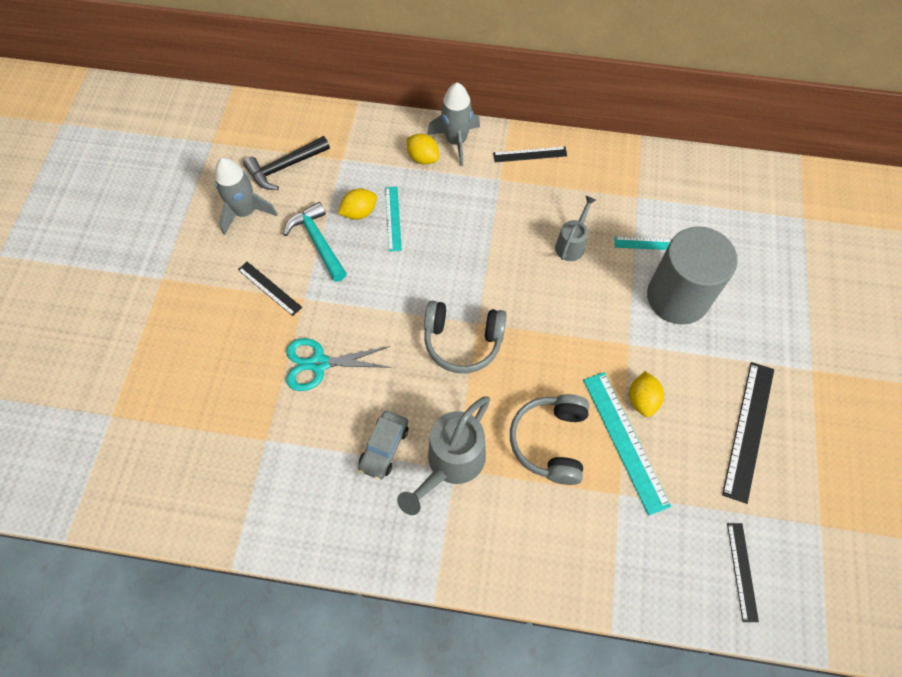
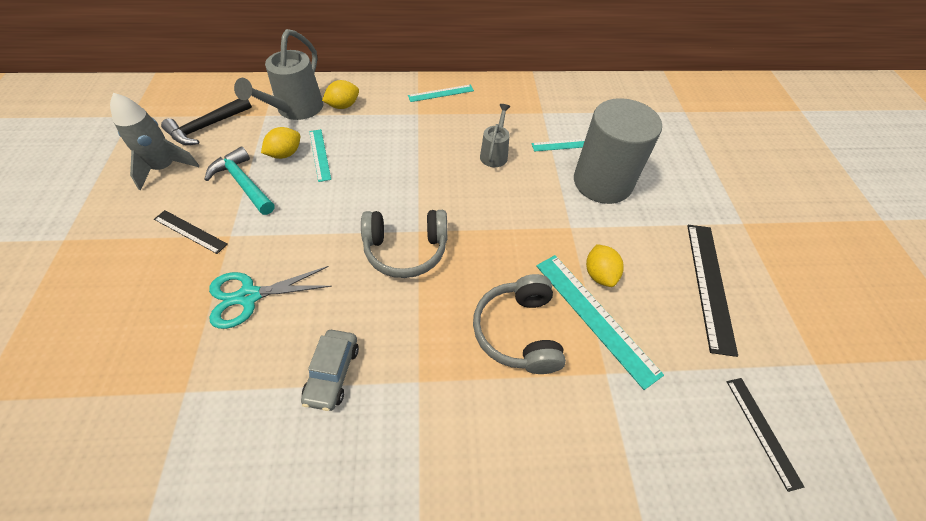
camera: 15 degrees left, 10 degrees down
(423, 158) = (343, 106): yellow lemon -> yellow lemon turned 60 degrees counterclockwise
(450, 464) = (413, 377): grey watering can -> grey watering can (295, 110)
(456, 141) = (372, 91): grey rocket -> none
(530, 154) = (441, 93): black ruler -> turquoise ruler

